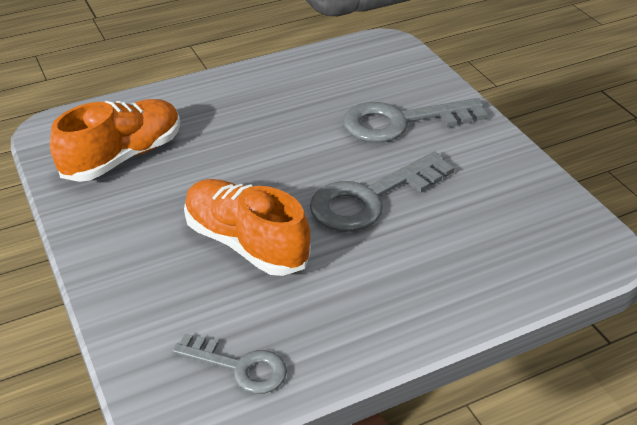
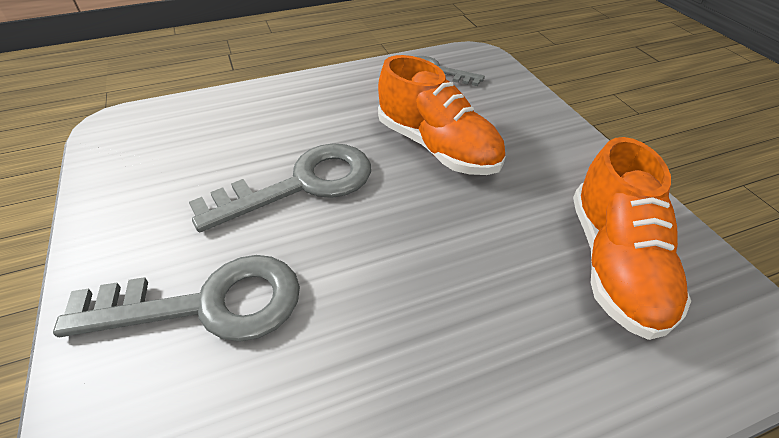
camera: 175 degrees left, 5 degrees up
(123, 157) = (614, 263): orange shoe -> orange shoe turned 45 degrees counterclockwise

